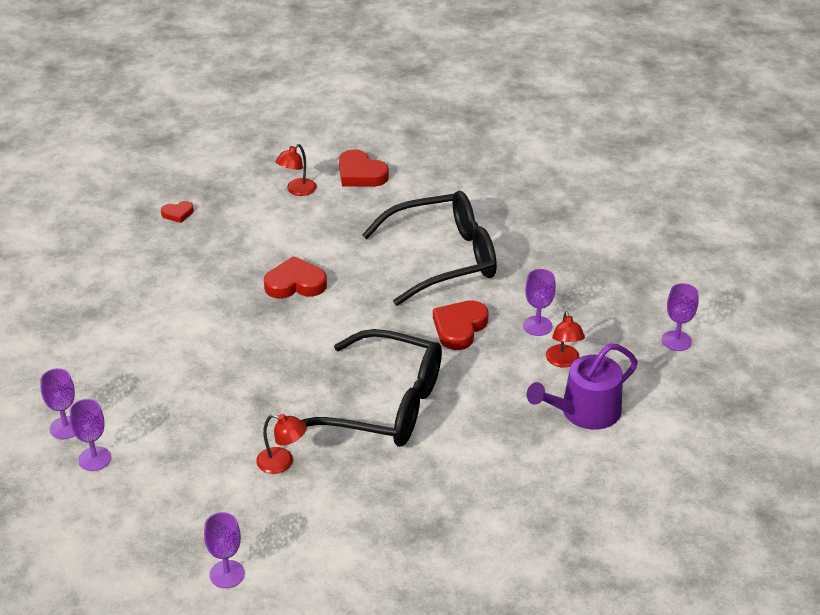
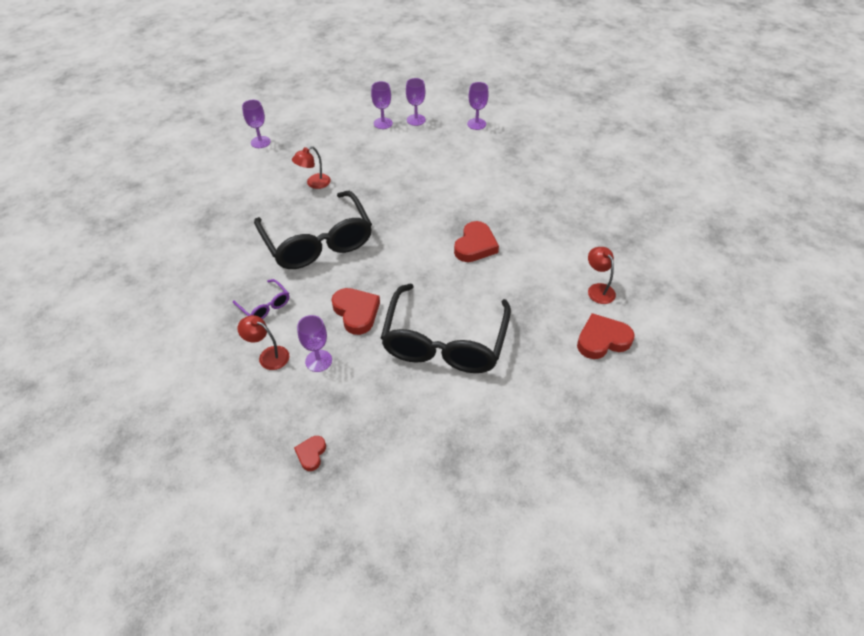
camera: 120 degrees right, 10 degrees up
(178, 214) = (602, 215): red heart -> red heart (311, 454)
(385, 405) = (318, 242): black glasses -> black glasses turned 75 degrees counterclockwise
(510, 397) = (265, 306): none -> purple glasses
(584, 412) = (212, 339): purple watering can -> none
(676, 341) = (219, 448): purple goblet -> purple goblet (476, 124)

